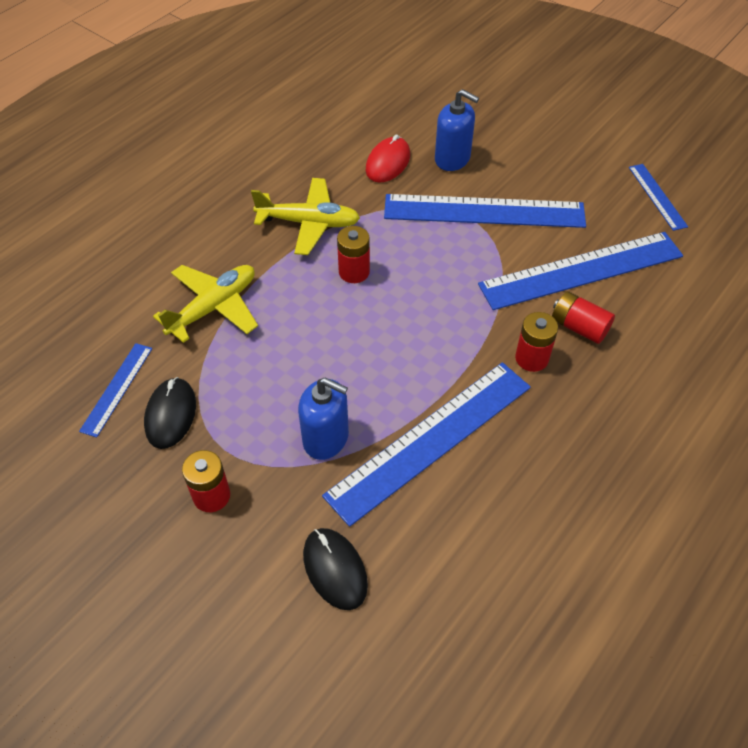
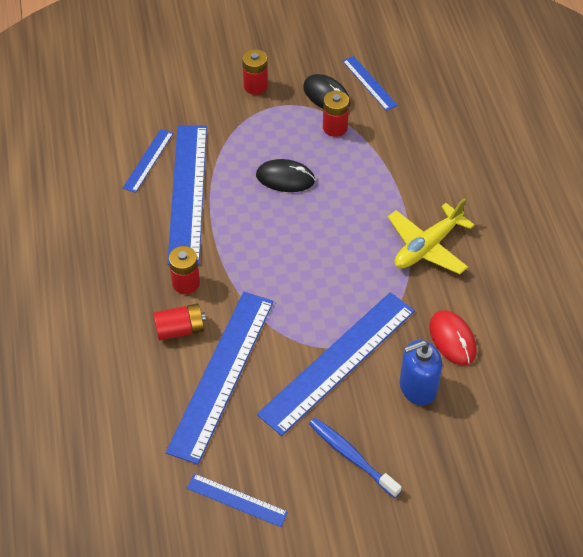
camera: 130 degrees right, 0 degrees up
(213, 307) = (392, 154): yellow plane -> none
(326, 438) = (239, 149): blue soap dispenser -> none
(335, 569) = (162, 108): black mouse -> black mouse (285, 178)
(354, 272) = (353, 241): red battery -> red battery (335, 127)
(426, 515) = (148, 160): none -> blue ruler
(548, 160) = (352, 457): none -> blue toothbrush

